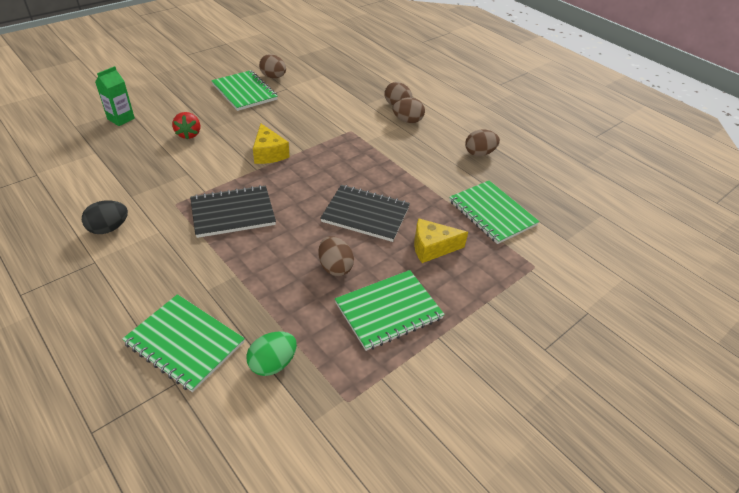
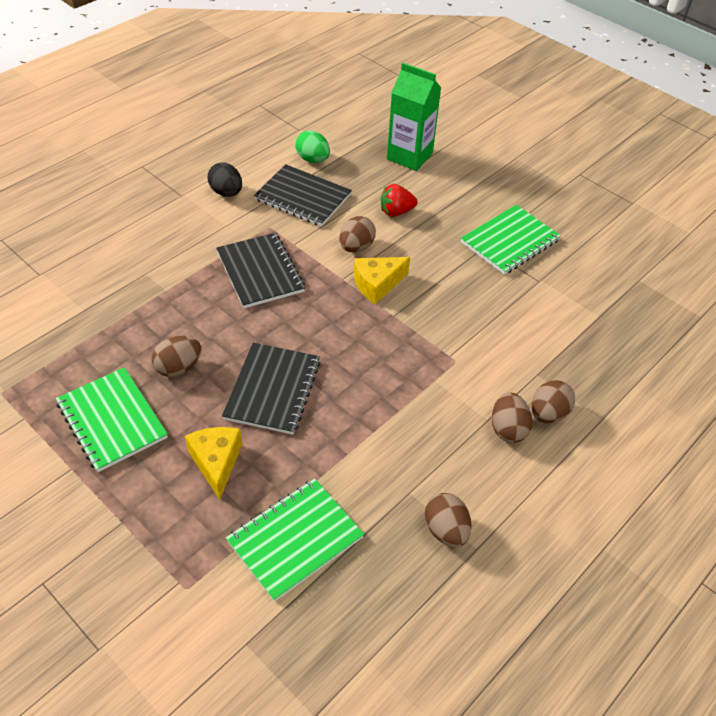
camera: 85 degrees right, 5 degrees up
(121, 119) = (409, 156): green carton -> green carton, size x1.59
(143, 181) = (303, 197): none -> black notebook
(185, 343) = (81, 271): green notebook -> none
(273, 77) = (563, 263): brown egg -> brown egg (356, 247)
(273, 363) = (51, 333): green egg -> green egg (313, 159)

